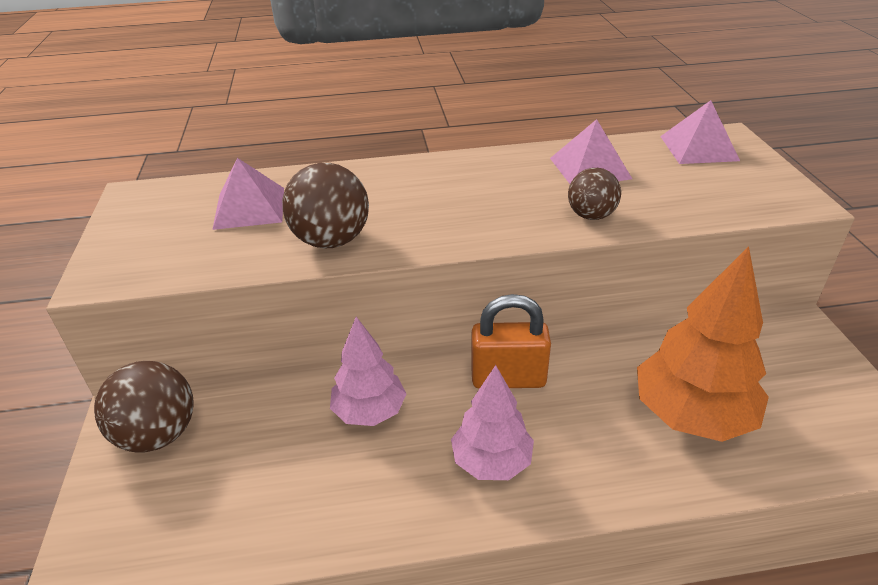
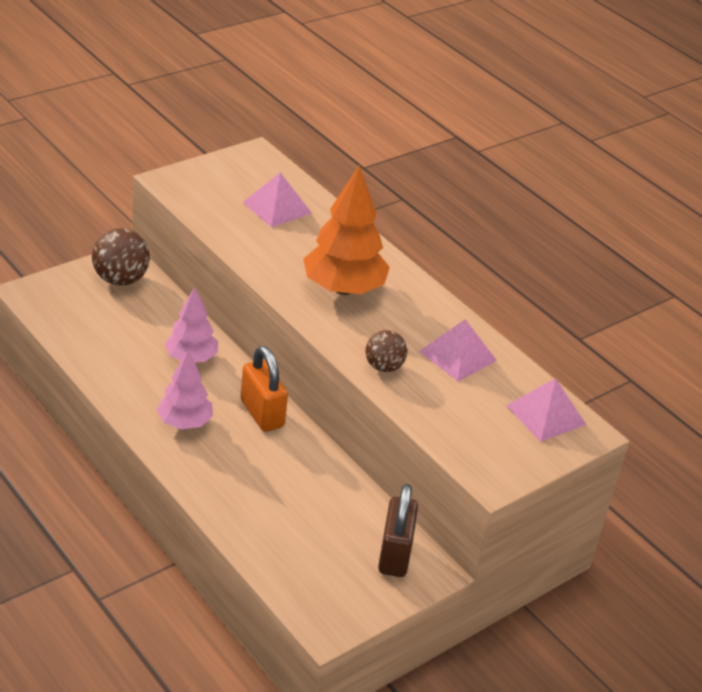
camera: 55 degrees right, 0 degrees up
(331, 240) = (266, 255): brown ball -> none
(692, 415) = (285, 511): orange tree -> orange tree (343, 288)
(777, 347) = (394, 555): none -> brown padlock

